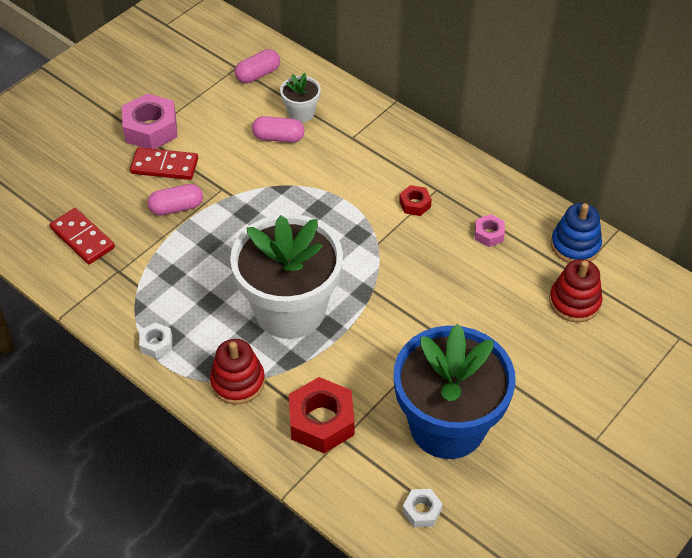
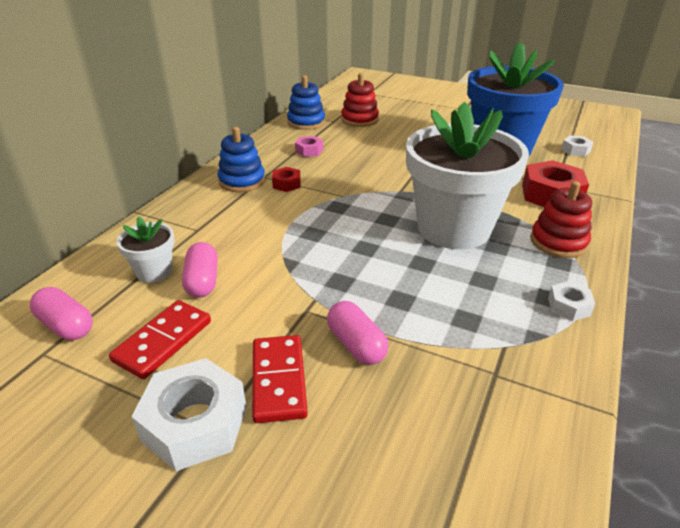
camera: 105 degrees left, 15 degrees down
(82, 238) = (465, 438): red domino -> red domino (163, 341)
(151, 129) = (195, 423): pink nut -> white nut
(431, 172) = (242, 181): none -> blue stacking toy

